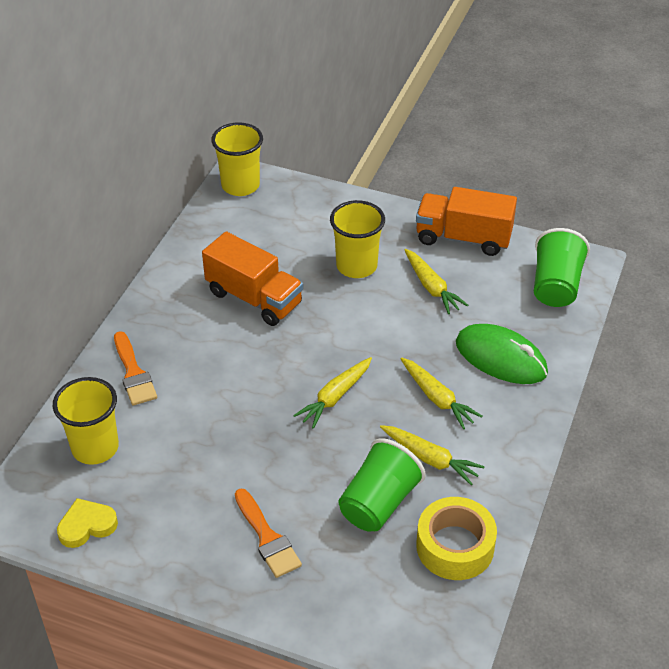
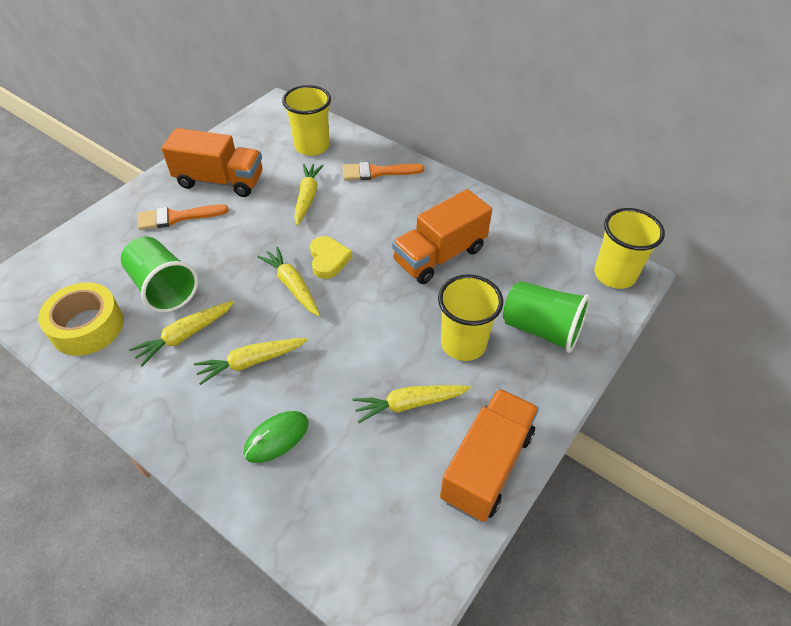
camera: 105 degrees right, 5 degrees up
(87, 526) = (246, 136): yellow heart -> yellow heart (328, 259)
(188, 520) = (220, 181): none -> orange truck
(196, 424) = (307, 197): none -> yellow carrot
(501, 358) = (276, 438): green mouse -> green mouse, size x0.62
(556, 286) = (367, 548): green cup -> green cup (541, 329)

